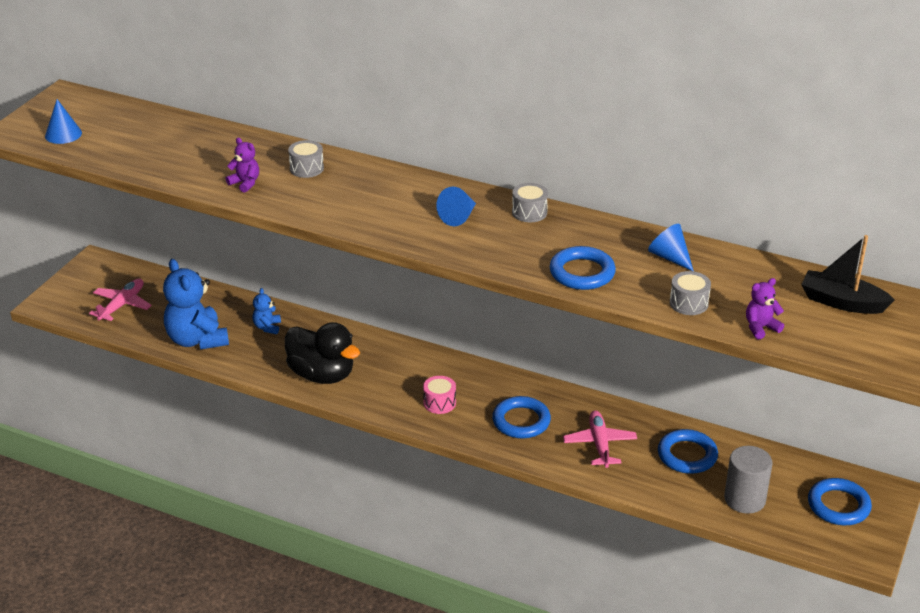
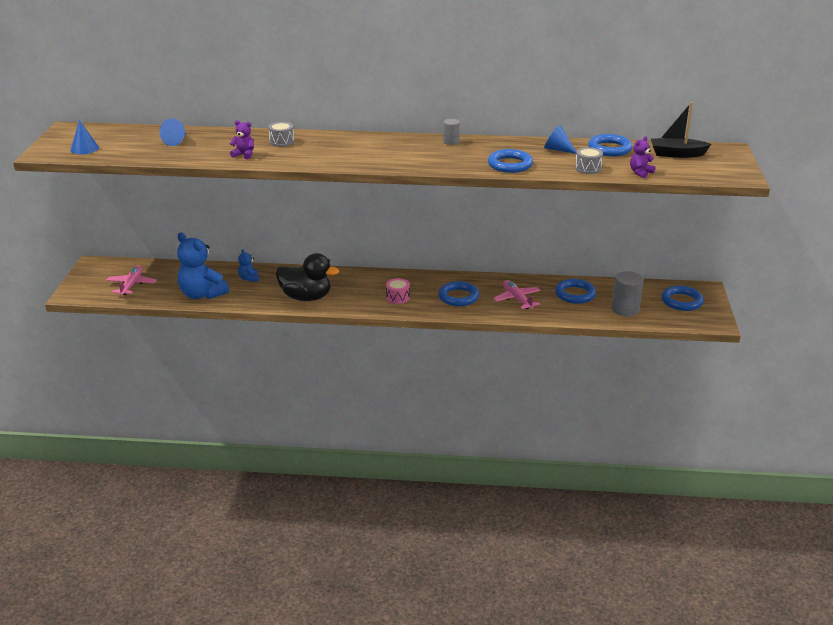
camera: 20 degrees left, 5 degrees down
(458, 217) = (407, 150): blue cone -> blue cone (176, 141)
(529, 212) = (451, 142): grey drum -> grey cylinder
(747, 271) = (609, 149): none -> blue ring

